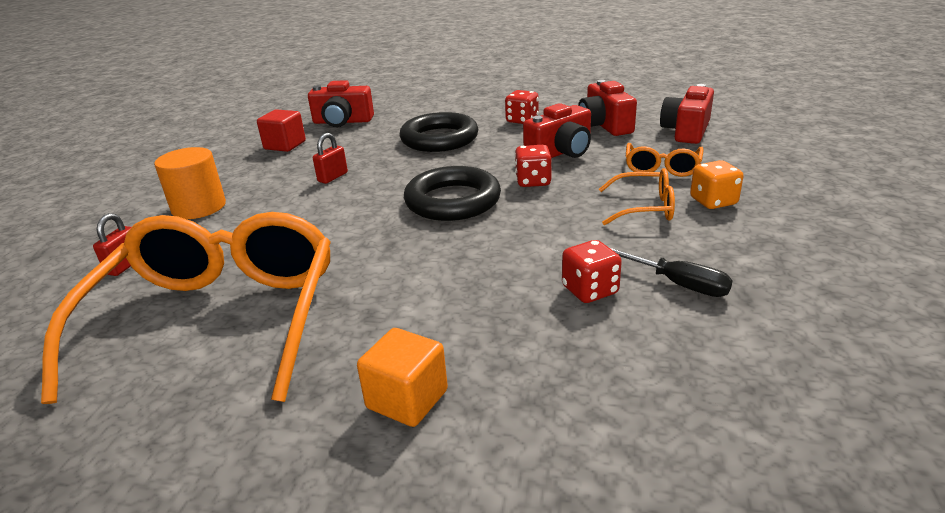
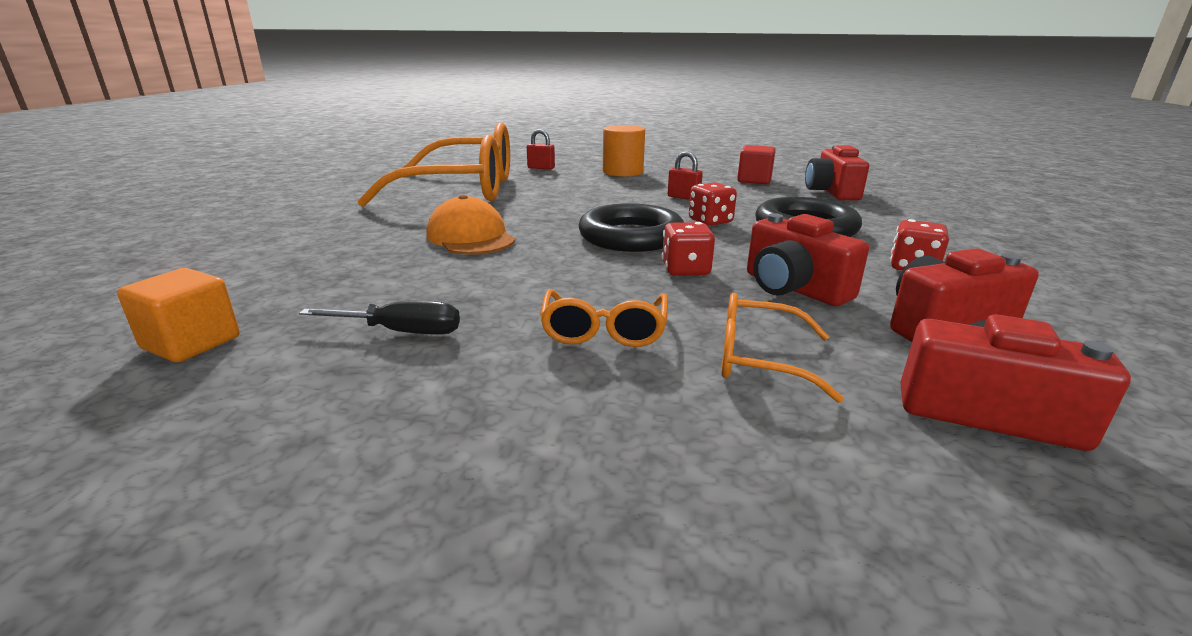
camera: 85 degrees right, 5 degrees down
(407, 399) = (334, 231): orange cube -> orange cube (191, 343)
(445, 283) = (471, 237): none -> orange cap
(590, 290) = (421, 287): red dice -> red dice (710, 221)
(679, 284) = (400, 332): black screwdriver -> black screwdriver turned 120 degrees counterclockwise
(713, 201) = (621, 389): orange dice -> none

